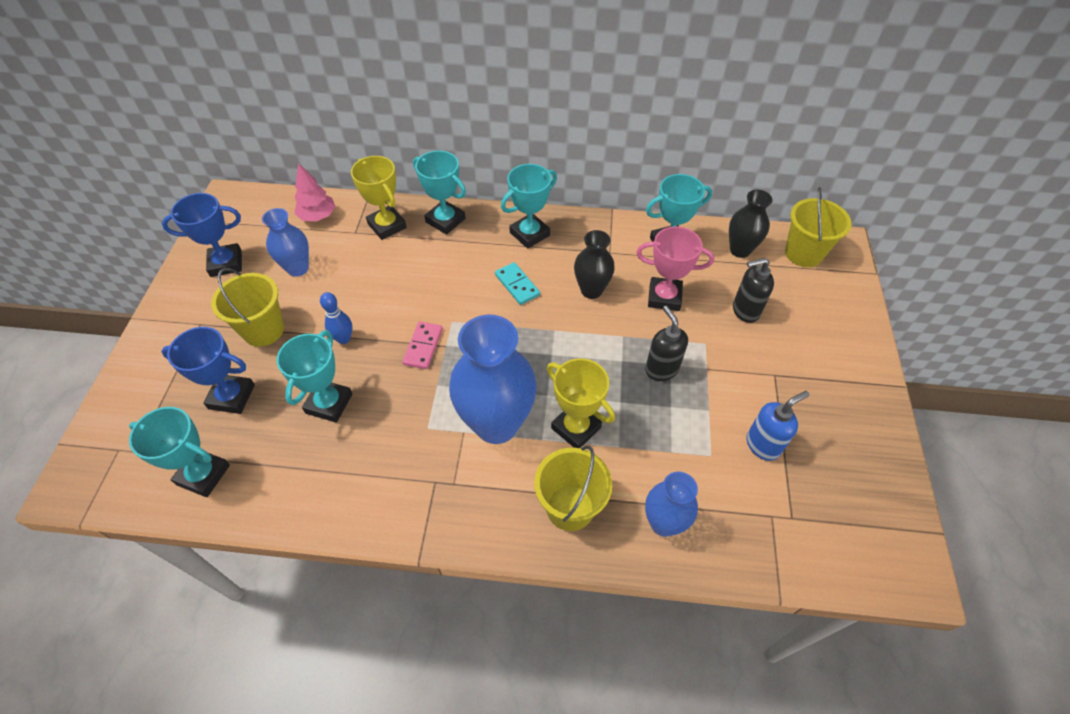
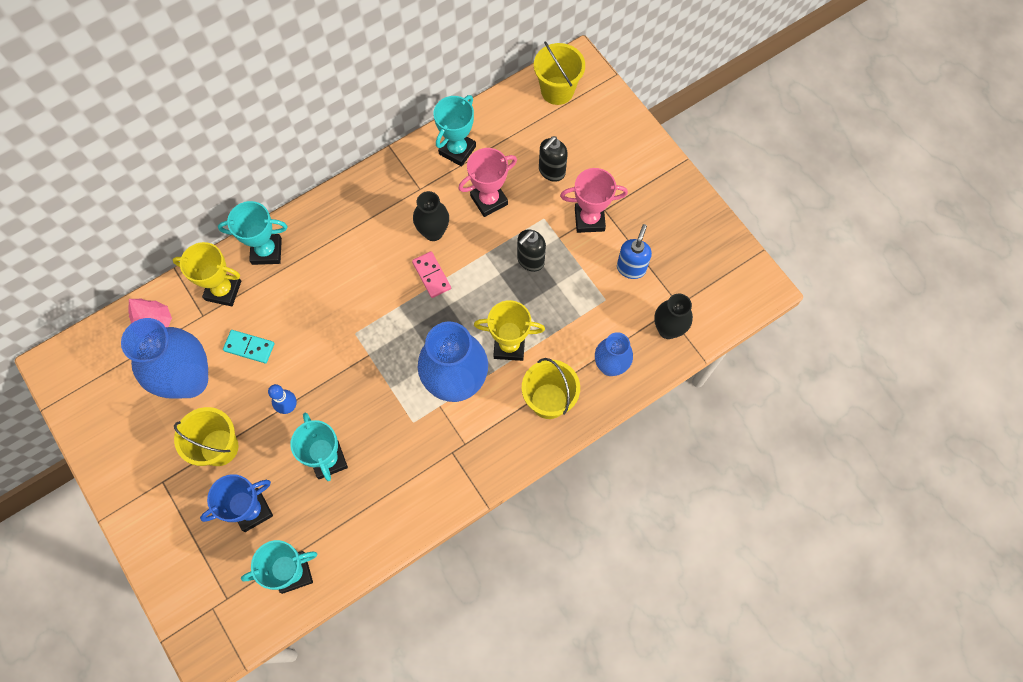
camera: 40 degrees left, 15 degrees up
(226, 263) = (124, 421): blue trophy -> none
(298, 268) = (190, 380): blue vase -> blue vase, size x1.78
(423, 346) = (353, 368): pink domino -> pink domino (431, 275)
(517, 285) = (375, 268): turquoise domino -> turquoise domino (249, 347)
(529, 234) = (345, 215): turquoise trophy -> none
(661, 369) = (530, 260): black soap dispenser -> black soap dispenser turned 75 degrees counterclockwise
(740, 250) = (511, 119): black vase -> black vase (668, 329)
(752, 373) = (589, 219): none -> pink trophy

